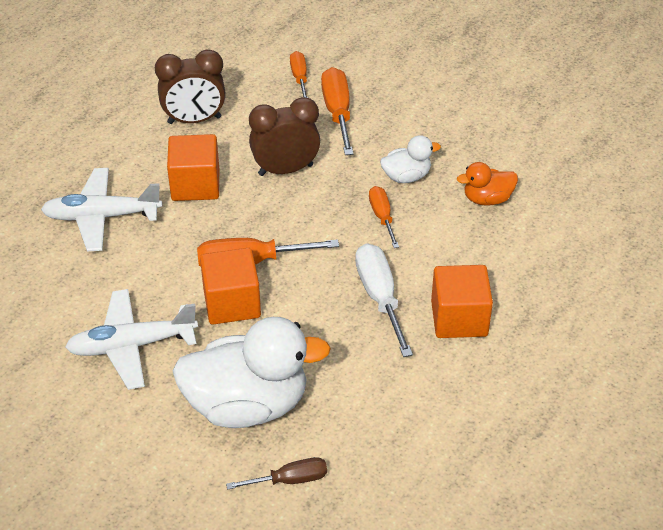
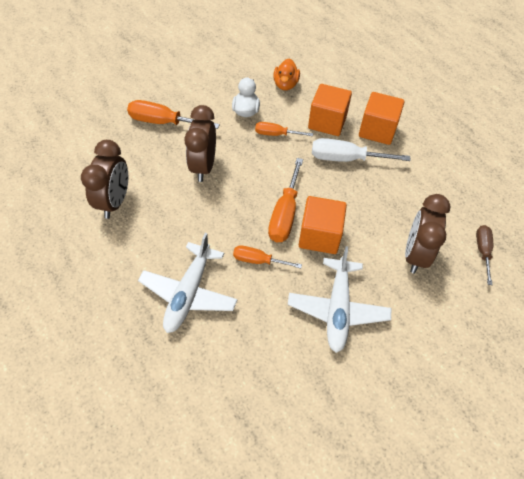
camera: 70 degrees left, 10 degrees up
(195, 185) = (188, 222): orange cube -> orange cube (327, 122)
(247, 405) = (415, 255): white duck -> brown clock
(299, 78) = (112, 129): orange screwdriver -> orange screwdriver (258, 260)

